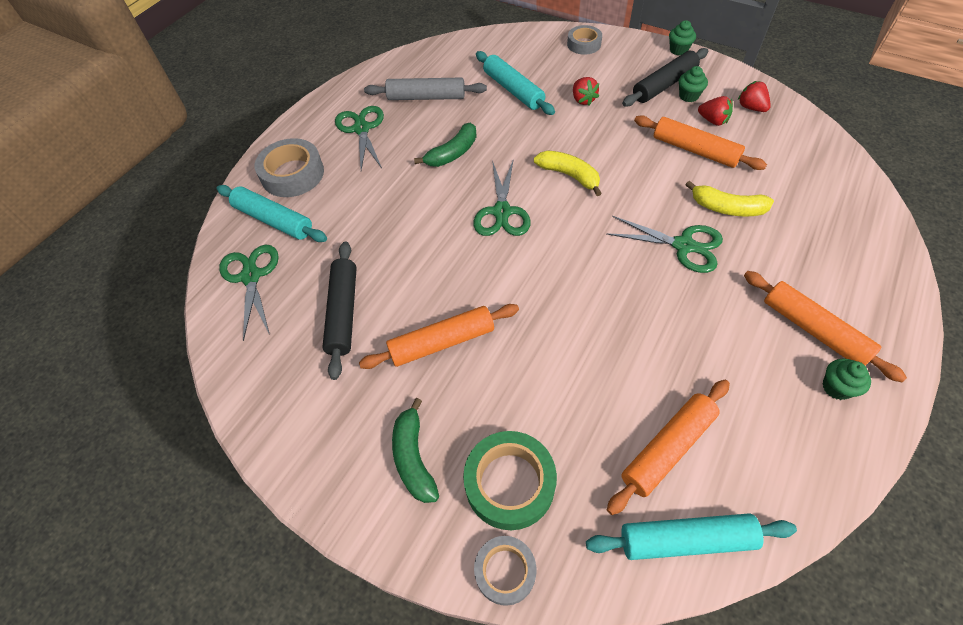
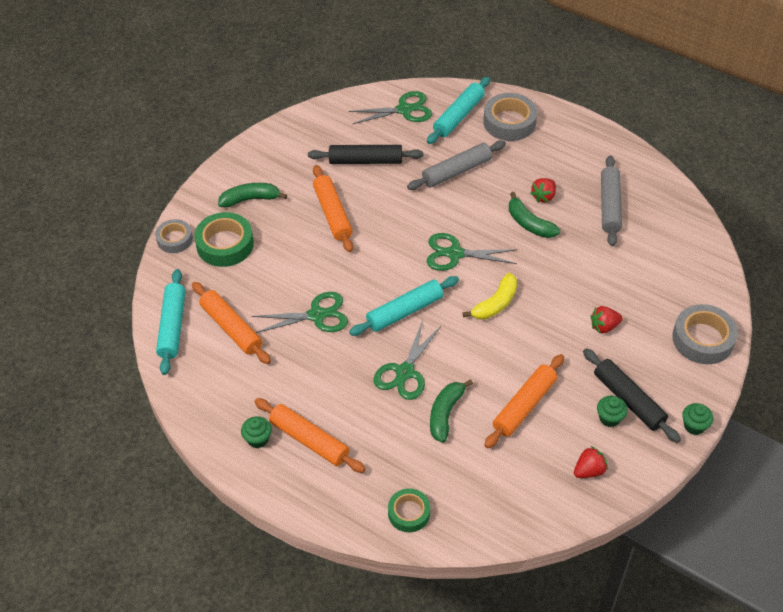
camera: 90 degrees right, 5 degrees down
(361, 129) = (565, 162): green scissors -> green scissors (317, 315)
(369, 217) = (456, 171): none -> grey rolling pin
(513, 90) = (620, 272): turquoise rolling pin -> turquoise rolling pin (404, 311)
(584, 44) = (703, 339): grey tape -> grey tape, size x1.59
(713, 121) = (568, 431): red strawberry -> red strawberry (543, 196)
(726, 208) = (445, 413): yellow banana -> green banana
(813, 330) = (309, 440): orange rolling pin -> orange rolling pin turned 75 degrees clockwise
(862, 230) = (409, 513): none -> green tape

